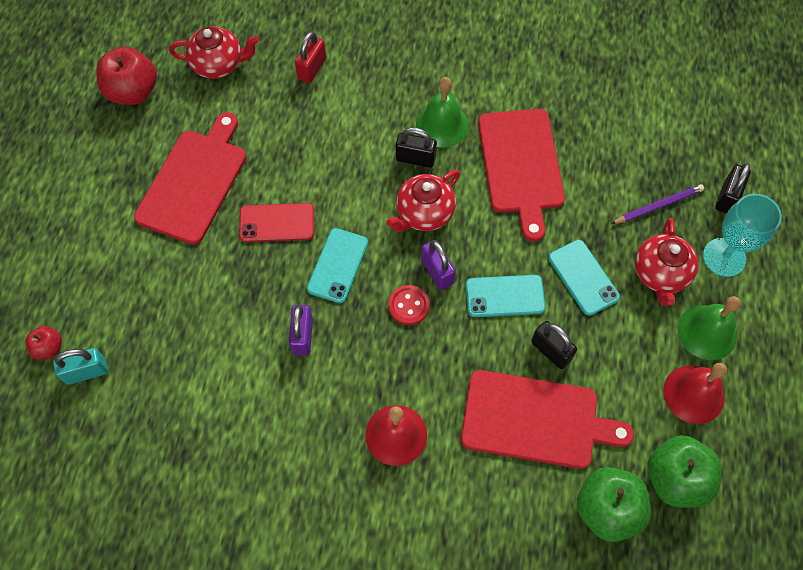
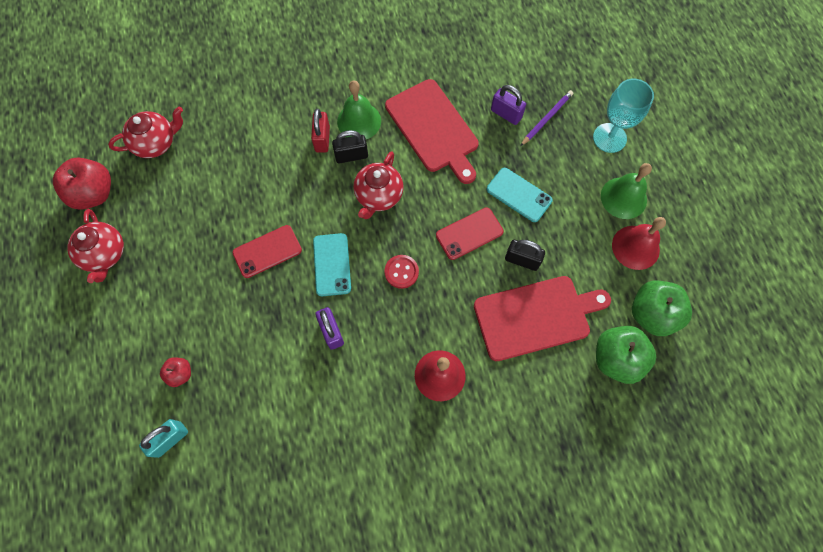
camera: 25 degrees left, 5 degrees up
(49, 348) = (128, 434): red apple -> red apple (180, 374)
(194, 182) = (183, 247): red cutting board -> none
(312, 69) = (235, 117): red padlock -> red padlock (322, 139)
(437, 272) = (410, 237): purple padlock -> purple padlock (506, 114)
(505, 296) = (469, 233): turquoise phone -> red phone
(660, 274) = (571, 169): red teapot -> red teapot (104, 254)
(727, 197) = (591, 93): black padlock -> none

